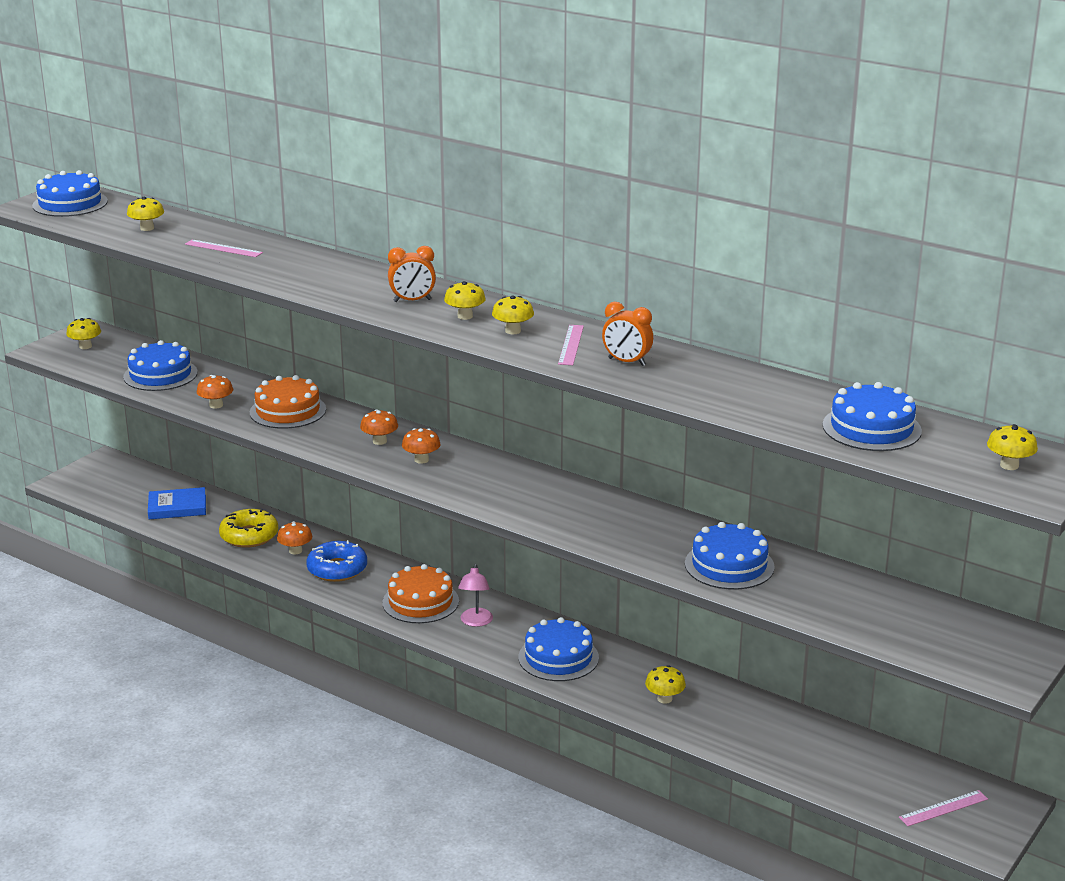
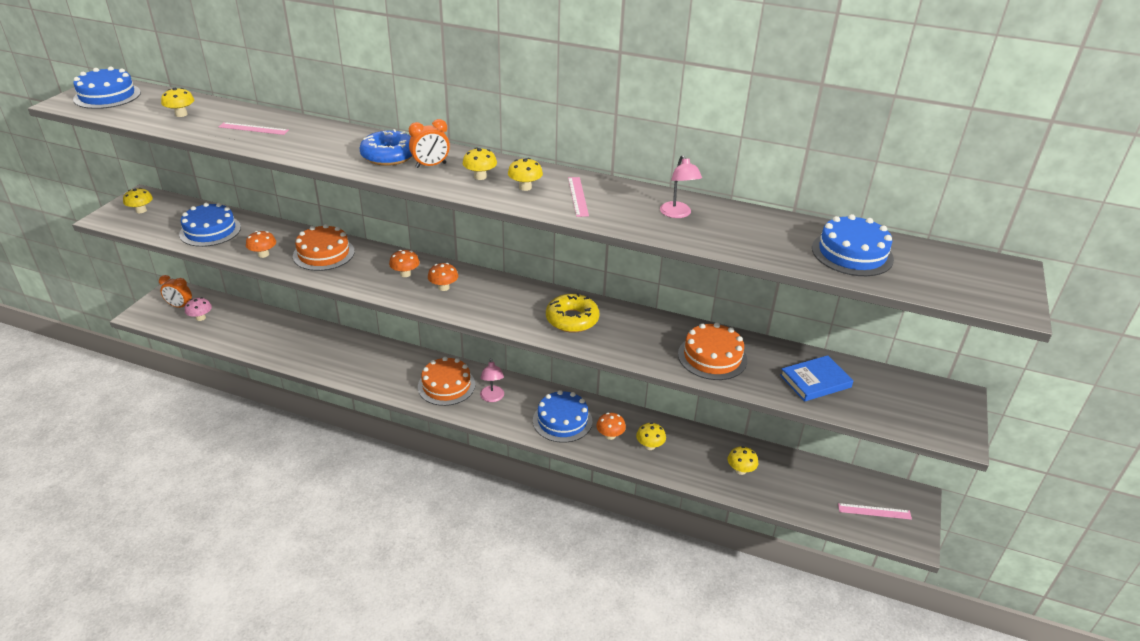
camera: 15 degrees left, 10 degrees up
(134, 494) = (200, 318): none -> pink mushroom
(177, 507) = (237, 325): blue book -> blue book (815, 381)
(249, 536) = (300, 344): yellow donut -> yellow donut (572, 319)
(295, 551) = (339, 353): orange mushroom -> orange mushroom (610, 435)
(337, 569) = (375, 365): blue donut -> blue donut (389, 156)
(627, 362) = (630, 209): orange clock -> orange clock (180, 306)
(681, 372) = (677, 214): none -> pink lamp
(729, 565) = (712, 357): blue cake -> orange cake
(943, 808) = (874, 511): pink ruler -> pink ruler turned 45 degrees clockwise
(1009, 465) = (975, 278): yellow mushroom -> yellow mushroom (740, 470)

